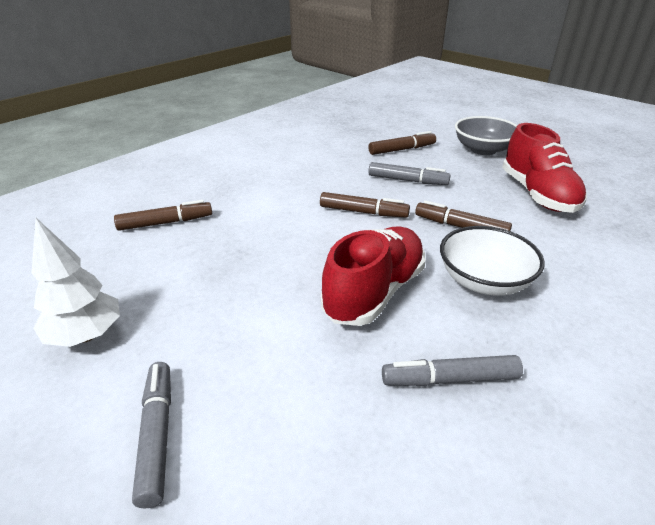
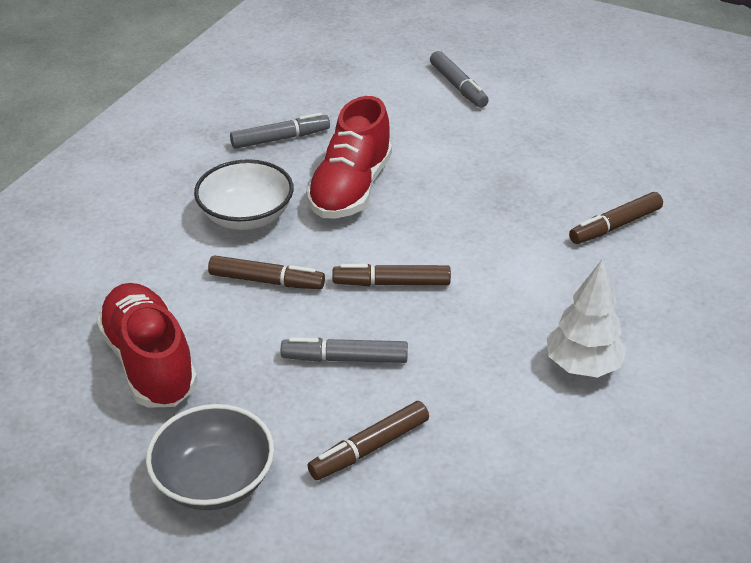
camera: 165 degrees right, 5 degrees up
(86, 335) = (563, 121): white tree -> white tree (583, 365)

